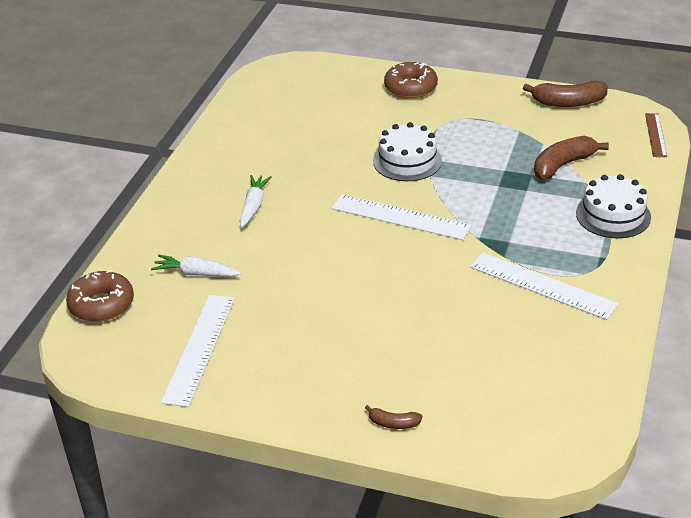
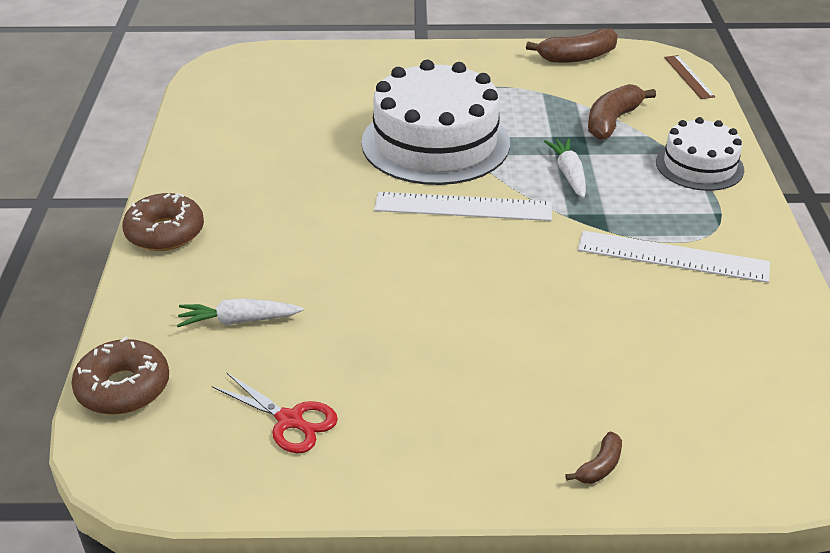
camera: 20 degrees left, 0 degrees up
(199, 349) = (290, 421): white ruler -> red scissors
(253, 206) = (274, 223): white carrot -> white carrot (569, 174)
(393, 423) = (599, 466): brown banana -> brown banana turned 45 degrees counterclockwise
(407, 161) = (435, 143): white cake -> white cake, size x1.77
(410, 88) = (395, 64): brown donut -> brown donut (165, 232)

